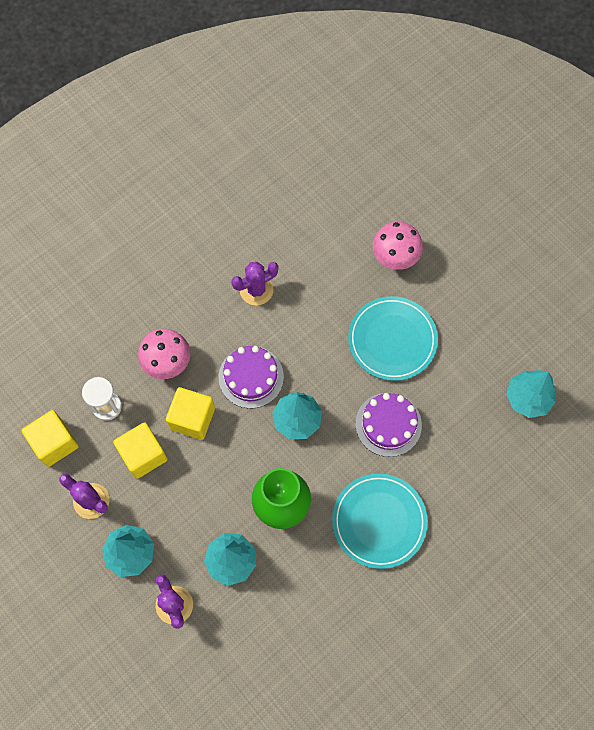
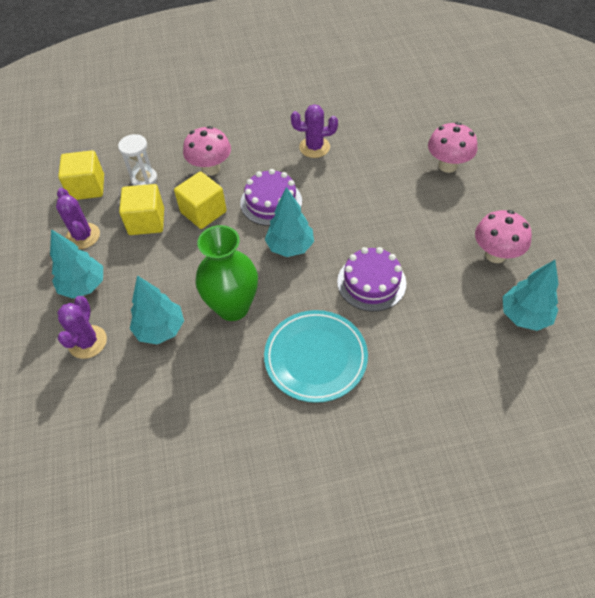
camera: 30 degrees right, 15 degrees down
(392, 340) = (412, 221): turquoise plate -> none
(479, 344) = (495, 254): none -> pink mushroom

